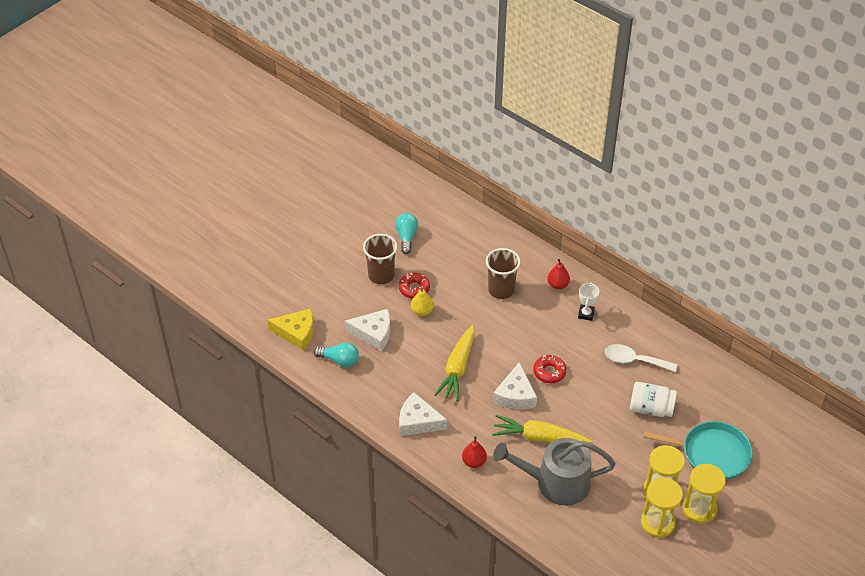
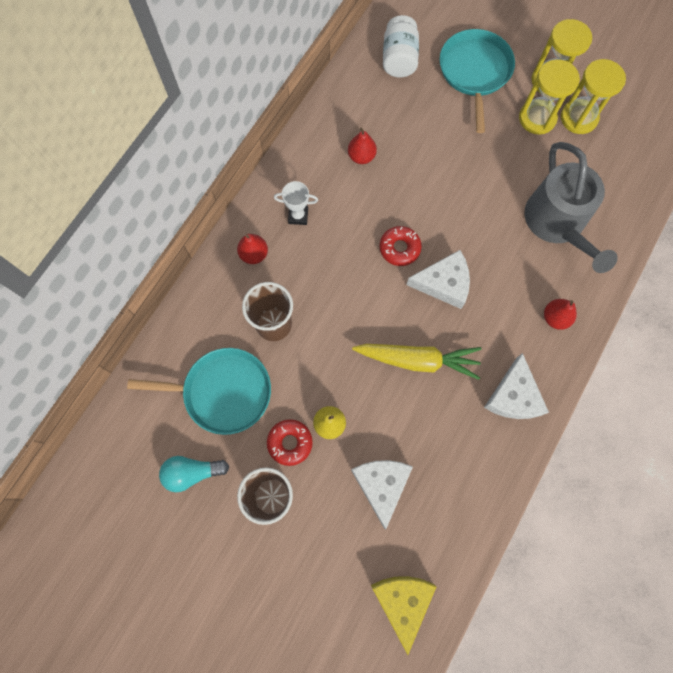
camera: 100 degrees left, 25 degrees up
(339, 360) = (438, 524): turquoise light bulb -> none
(457, 257) = (223, 392): none -> turquoise pan
(539, 437) = (500, 248): yellow carrot -> none
(634, 360) = (361, 156): white spoon -> red pear
(650, 408) = (428, 134): white jar -> white jar (399, 59)

